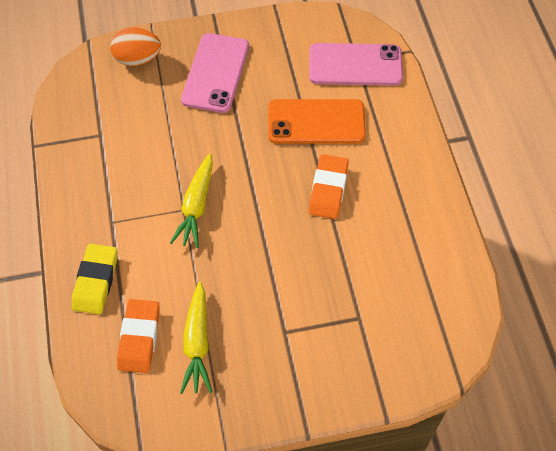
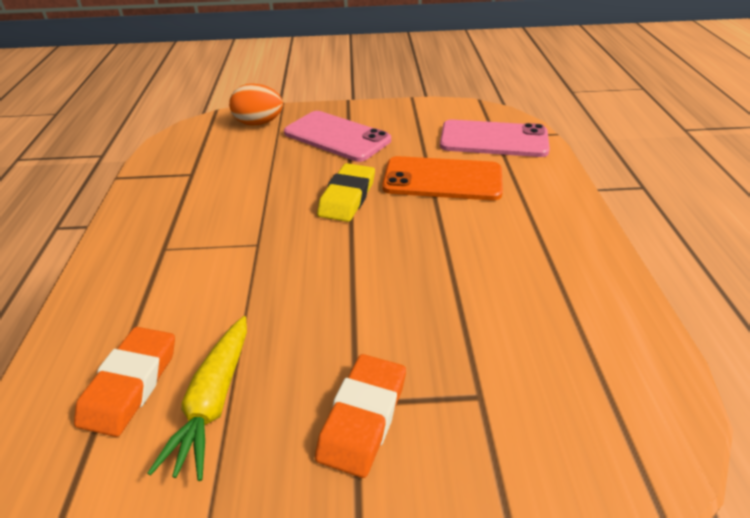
camera: 10 degrees right, 20 degrees down
(96, 281) = (108, 307): yellow eraser -> yellow eraser (347, 197)
(196, 206) = (274, 242): yellow carrot -> none
(215, 73) = (337, 137): pink phone -> pink phone turned 75 degrees counterclockwise
(328, 189) = (449, 239): orange eraser -> orange eraser (363, 418)

